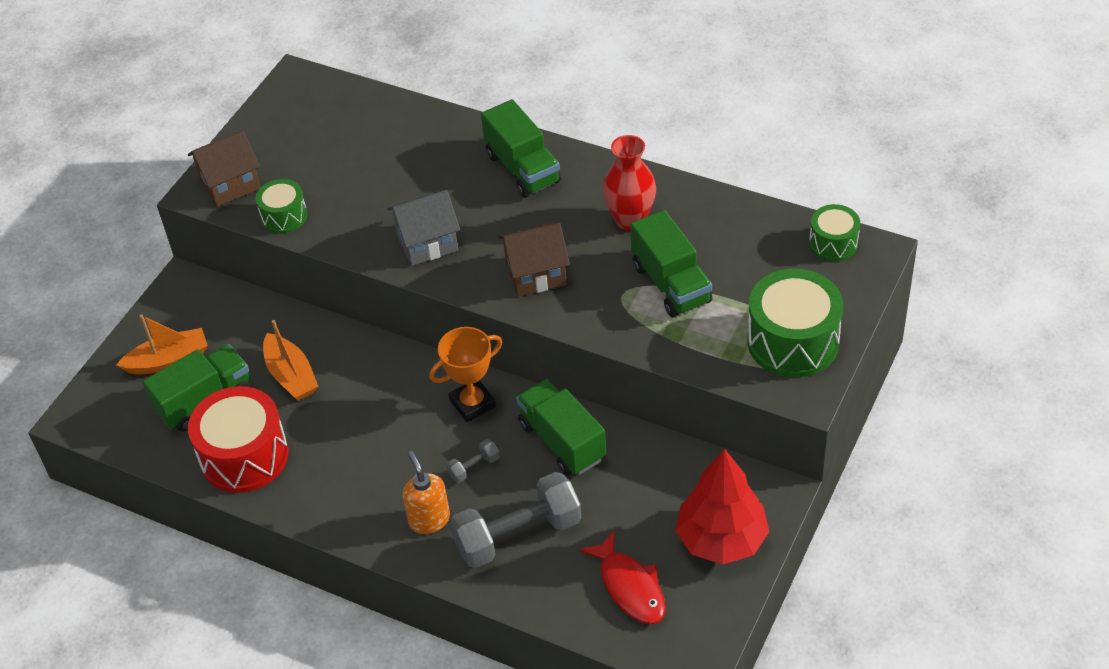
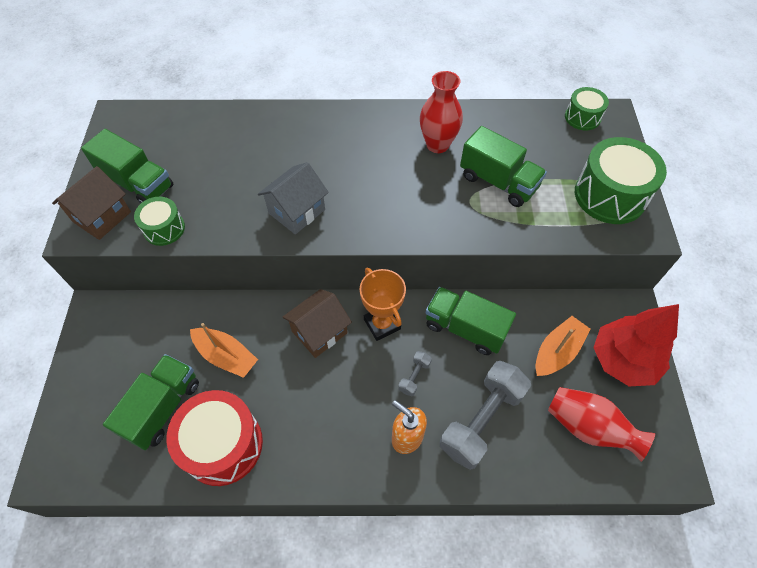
camera: 30 degrees left, 10 degrees up
(168, 360) = (112, 383): orange boat -> orange boat (557, 351)
(472, 403) = (382, 324): orange trophy -> orange trophy turned 60 degrees counterclockwise
(522, 168) = (335, 131): green truck -> green truck (137, 184)
(536, 274) = (396, 208): brown house -> brown house (319, 332)
(630, 587) = (588, 428): red fish -> red vase

